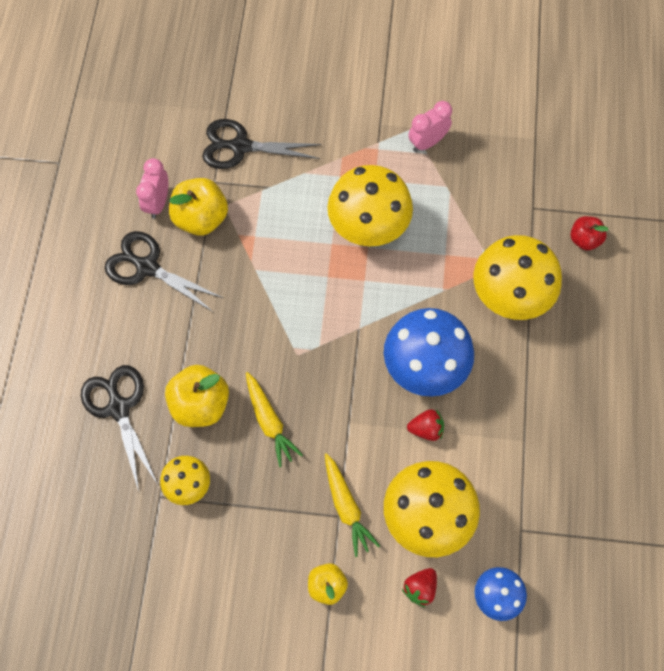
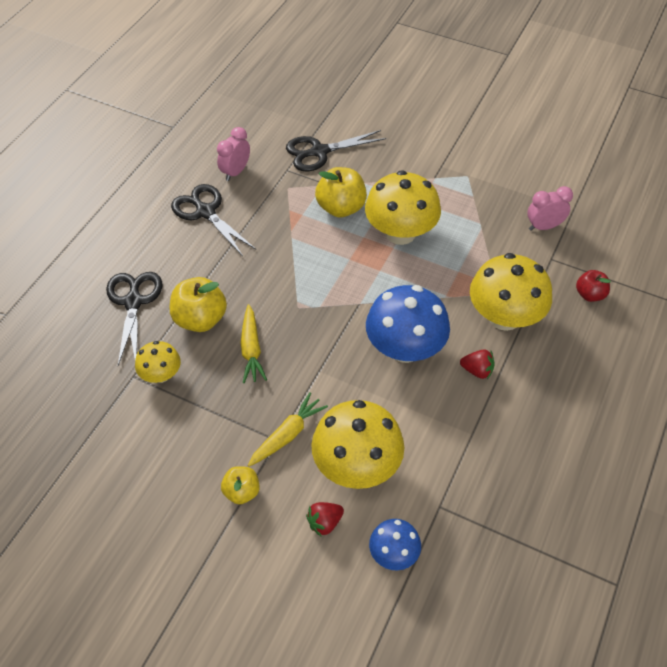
camera: 20 degrees right, 15 degrees down
(201, 218) = (264, 191): yellow apple -> yellow apple (341, 208)
(240, 146) = (319, 152): black scissors -> black scissors turned 45 degrees counterclockwise
(346, 507) = (287, 435): yellow carrot -> yellow carrot turned 135 degrees counterclockwise
(426, 429) = (385, 397): red strawberry -> red strawberry (477, 371)
(427, 142) = (476, 188): pink clock -> pink clock (544, 226)

